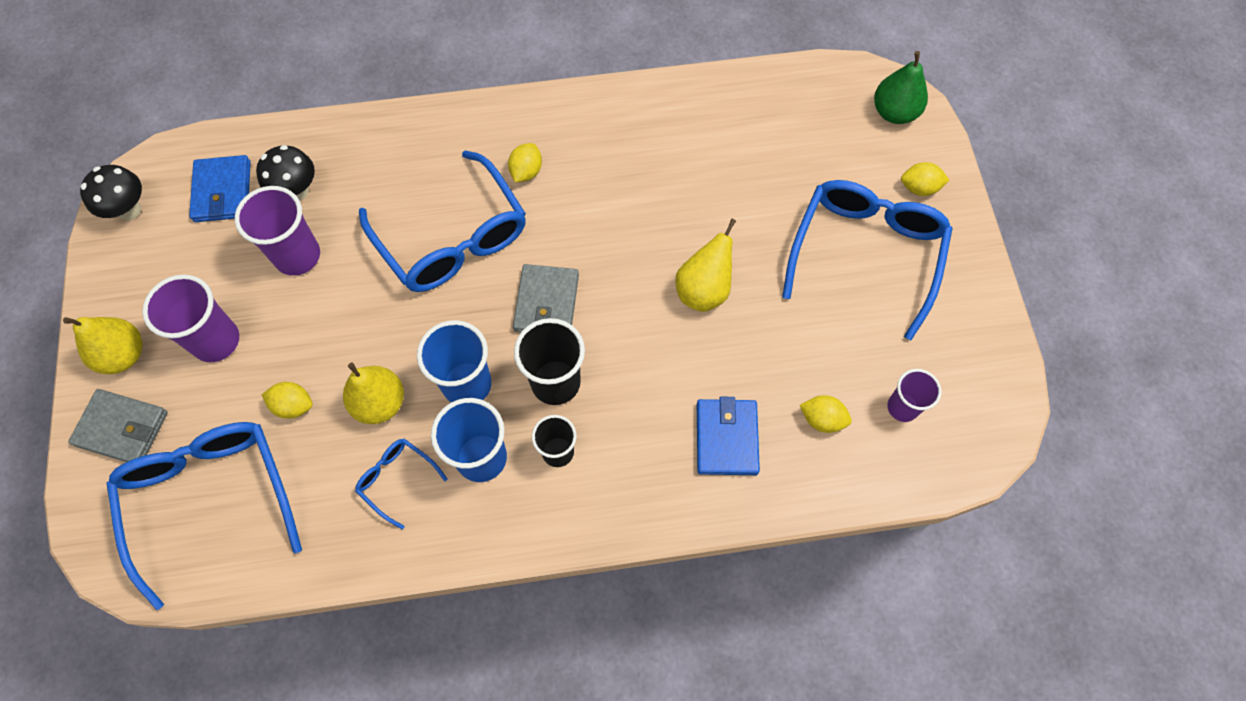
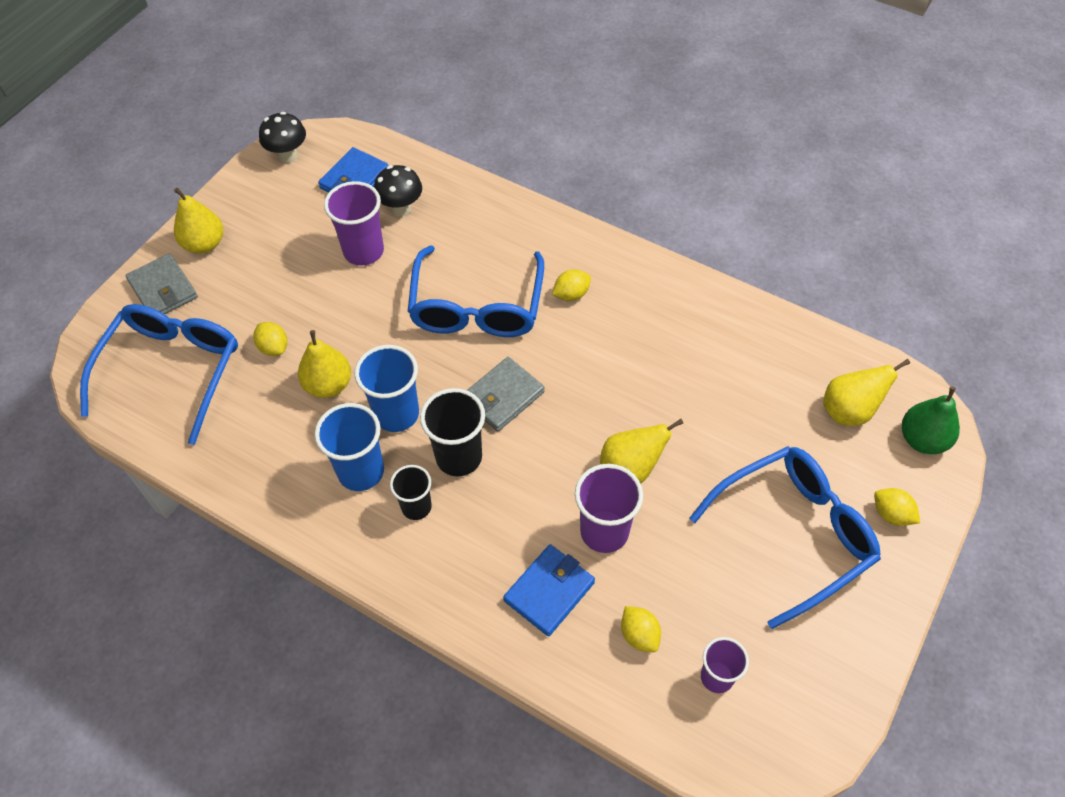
camera: 40 degrees right, 10 degrees down
(216, 341) = (265, 272): purple cup -> purple cup (604, 531)
(397, 479) = (293, 444): blue glasses -> none
(826, 125) = (849, 411): none -> yellow pear

